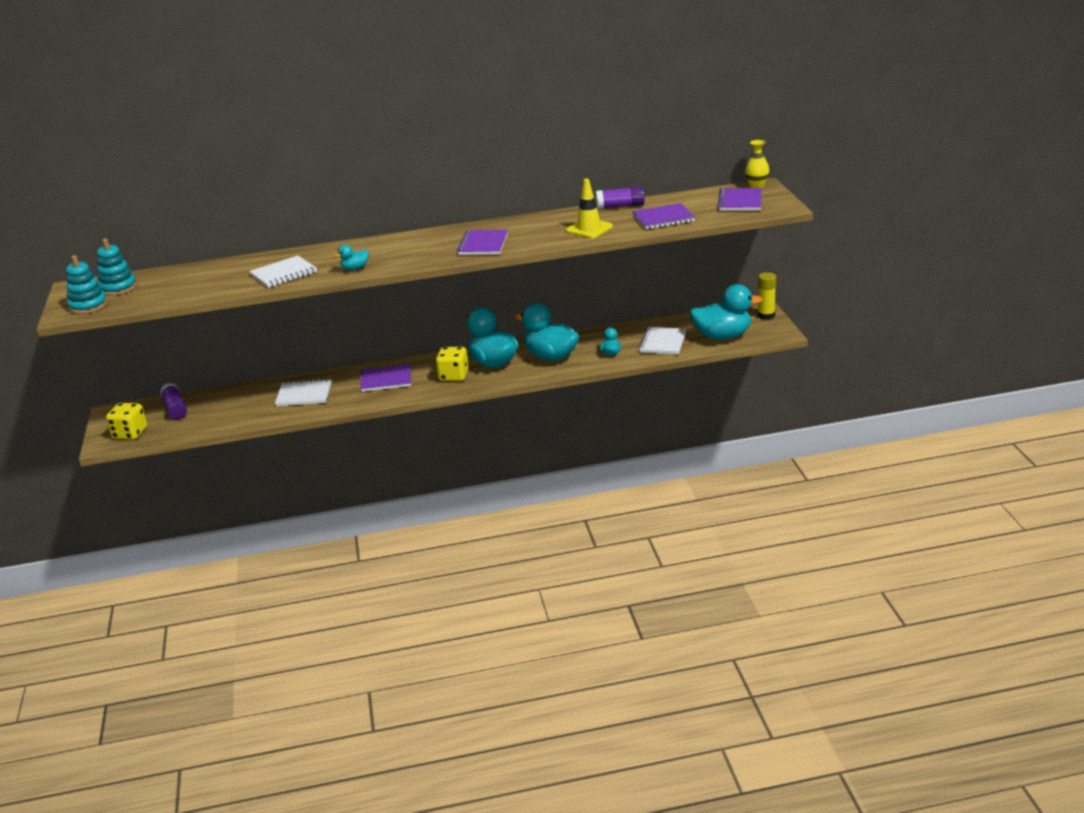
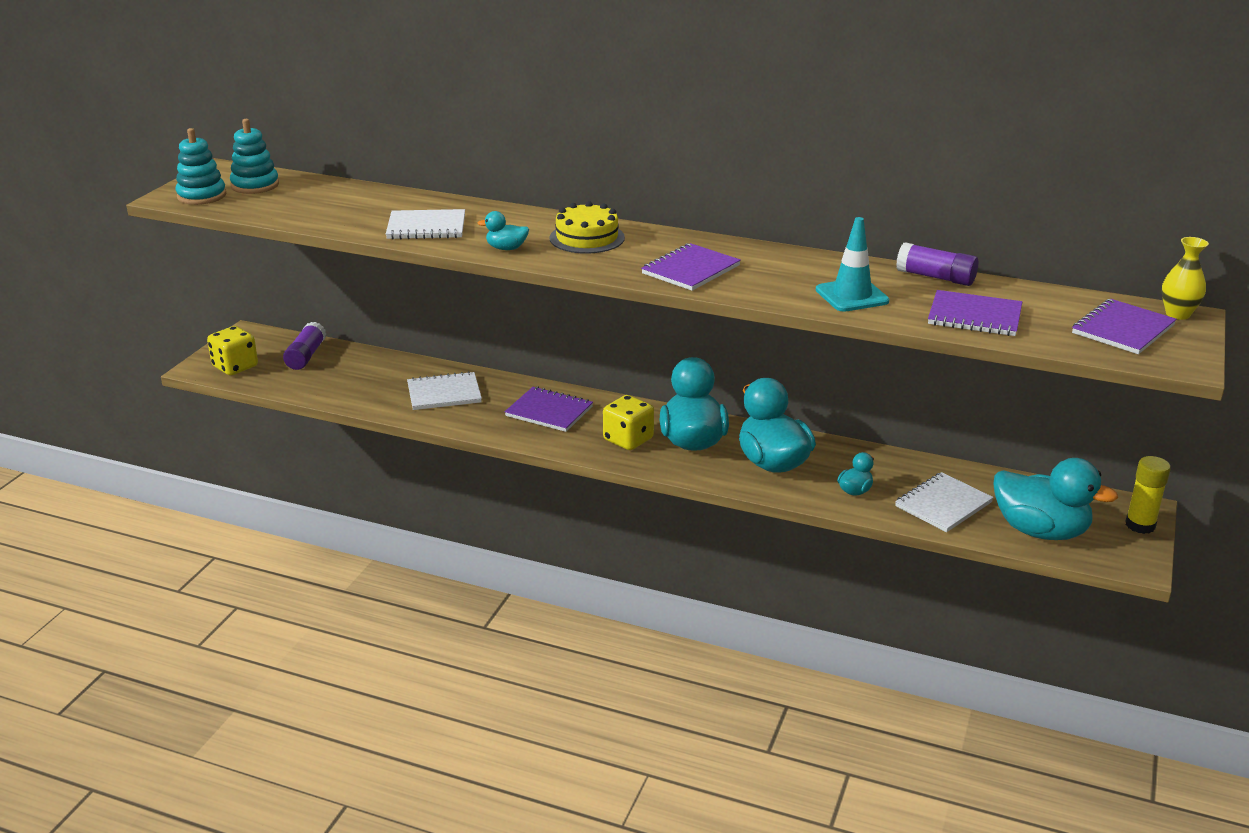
camera: 30 degrees right, 0 degrees up
(304, 394) = (444, 393): white notebook -> white notebook turned 45 degrees counterclockwise
(396, 247) = (587, 238): none -> yellow cake
(589, 229) = (852, 296): yellow traffic cone -> turquoise traffic cone

